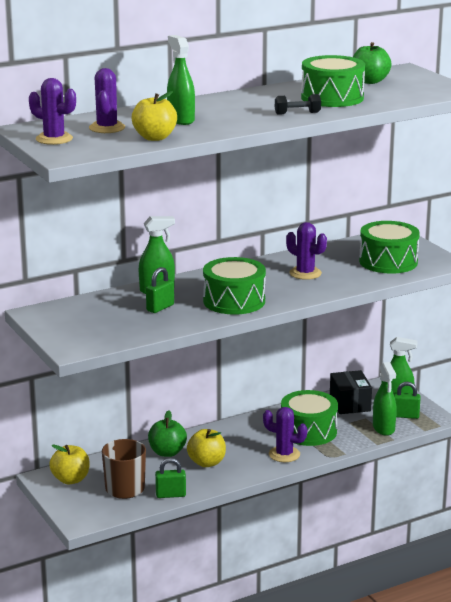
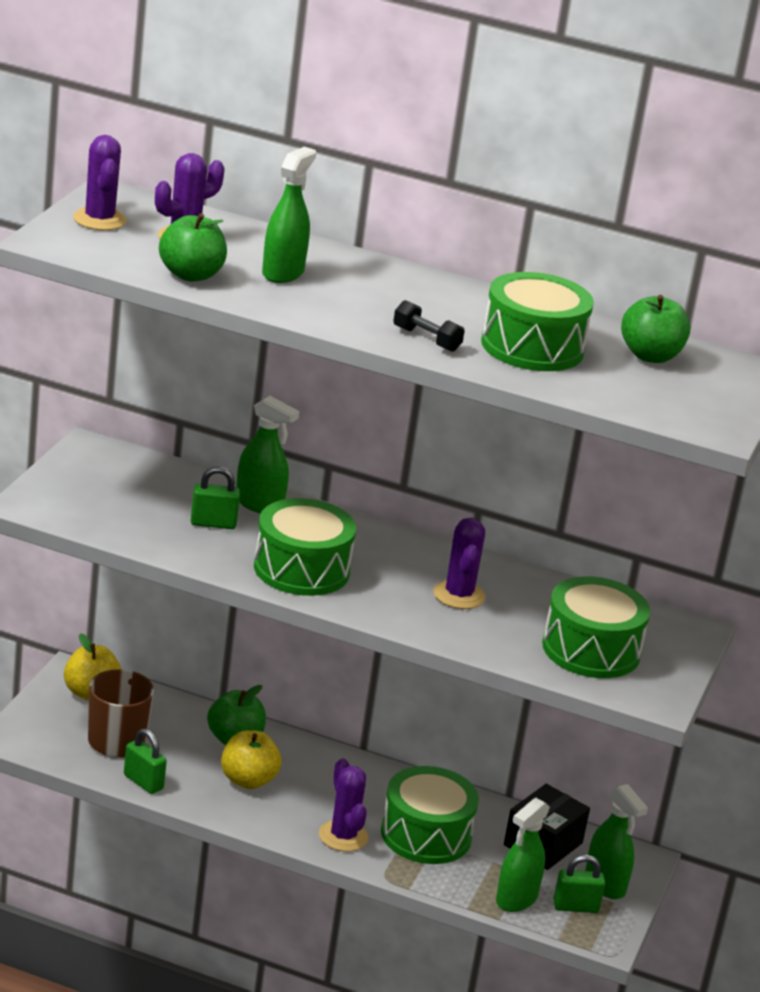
camera: 45 degrees right, 5 degrees up
(154, 137) = (191, 275): yellow apple -> green apple
(405, 416) = (575, 907): green padlock -> green padlock turned 60 degrees counterclockwise

